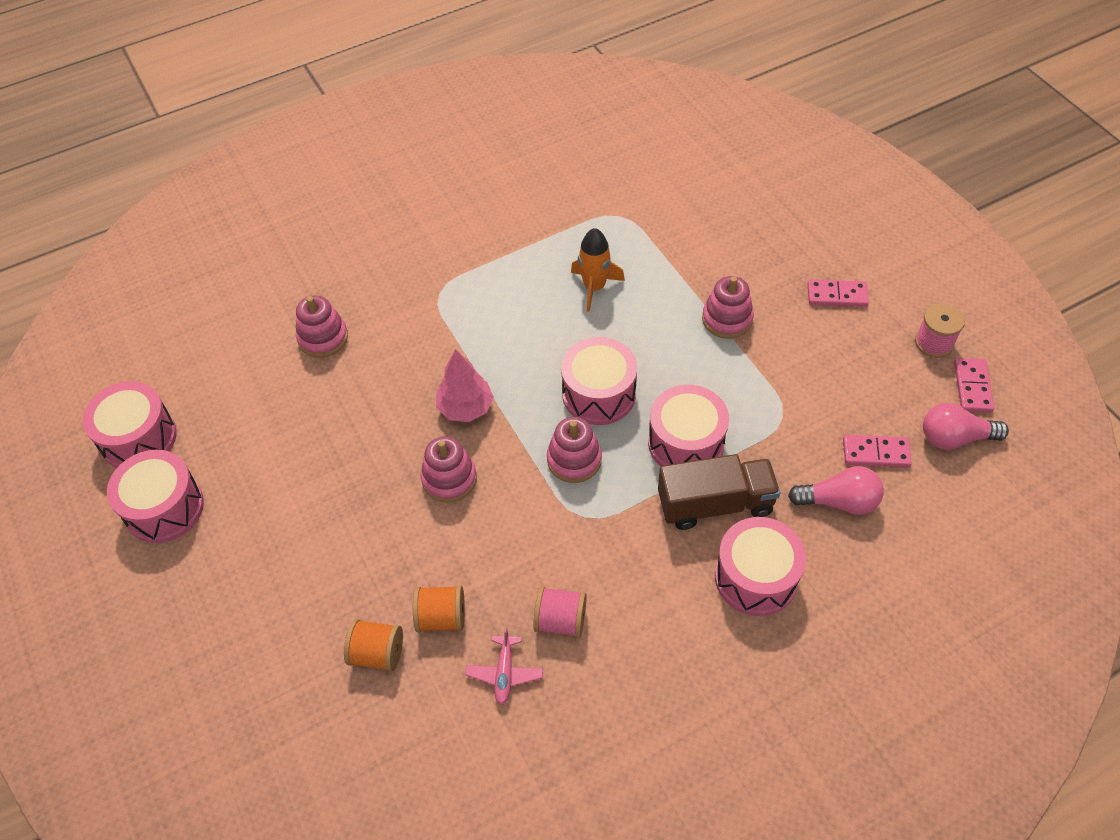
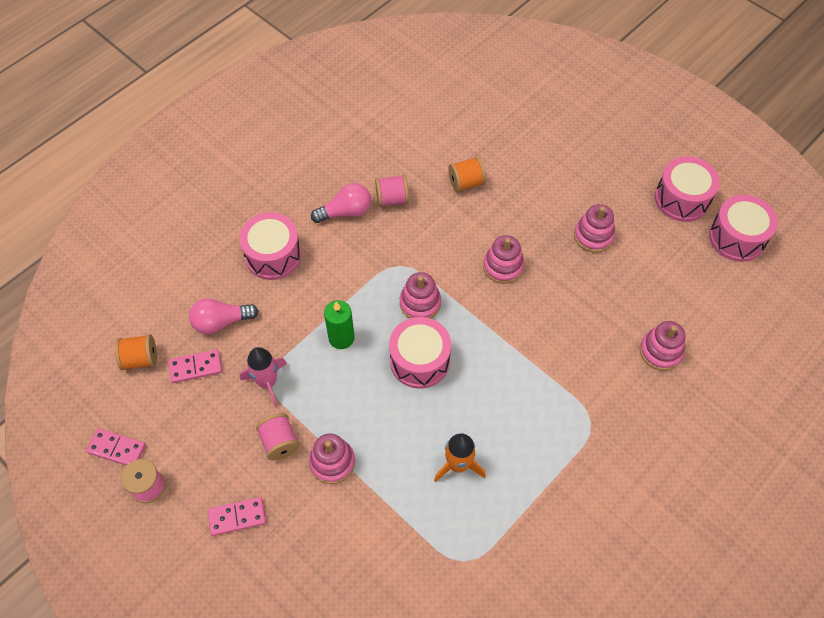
camera: 160 degrees right, 5 degrees up
(312, 488) = (593, 236): none -> pink stacking toy
(377, 653) = (494, 155): orange spool -> orange spool (140, 359)
(466, 408) = (517, 322): pink tree -> none
(504, 673) = (415, 164): pink plane -> none
(686, 443) = (341, 338): pink drum -> green candle
(715, 504) = (310, 297): brown truck -> none
(782, 350) = (279, 442): none -> pink spool
(787, 414) = (267, 382): none -> pink rocket
(955, 438) = (134, 396): pink light bulb -> pink light bulb (345, 212)
(972, 387) = (117, 449): pink domino -> pink domino turned 60 degrees counterclockwise

